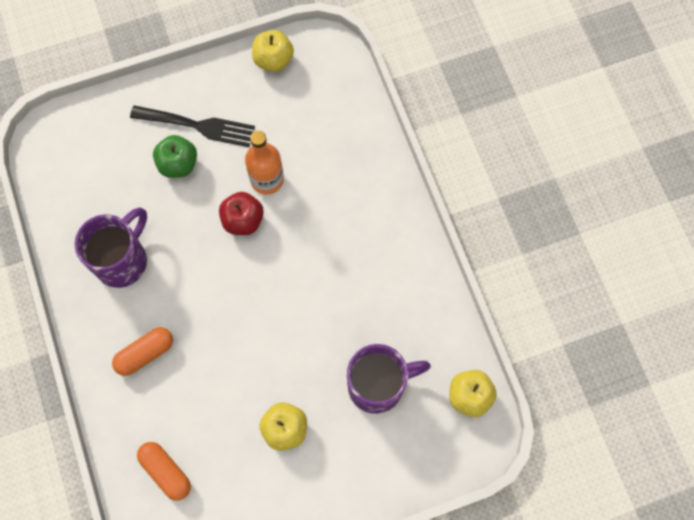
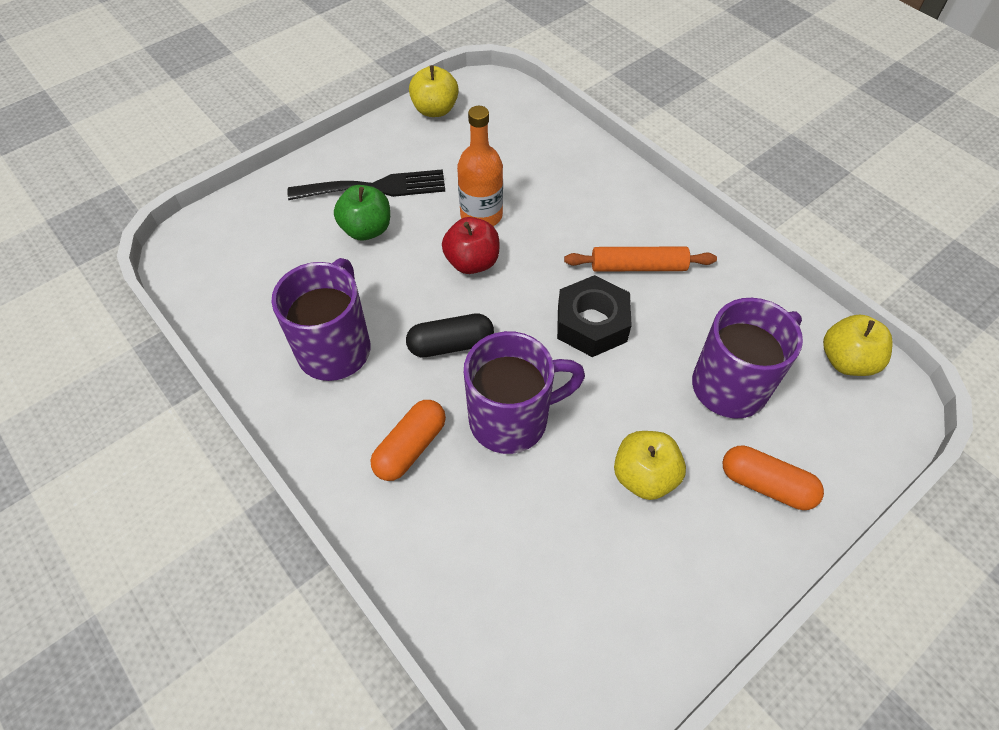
camera: 20 degrees left, 15 degrees down
(166, 472) = (506, 593): orange capsule -> orange capsule (766, 485)
(201, 285) = (451, 345): none -> black capsule
(218, 357) = (512, 419): none -> purple mug
(305, 302) = (591, 324): none -> black nut
(362, 266) = (638, 266): none -> orange rolling pin

